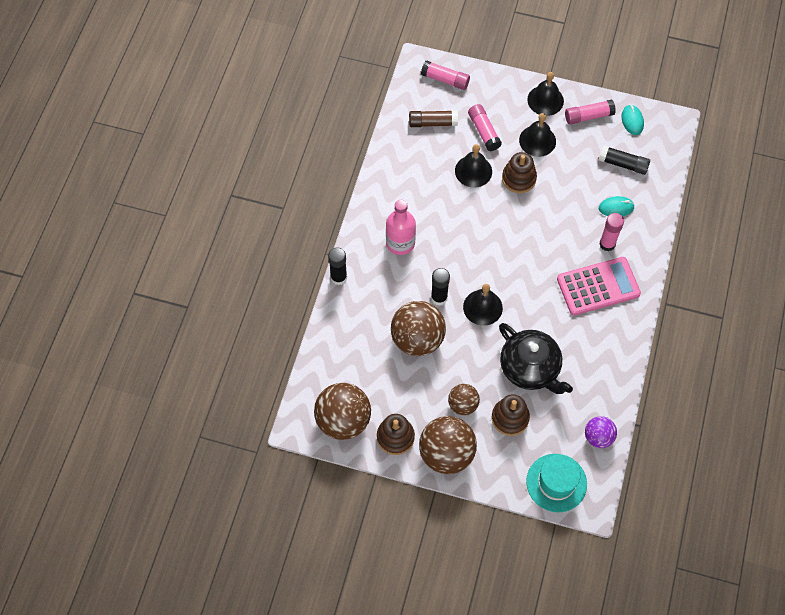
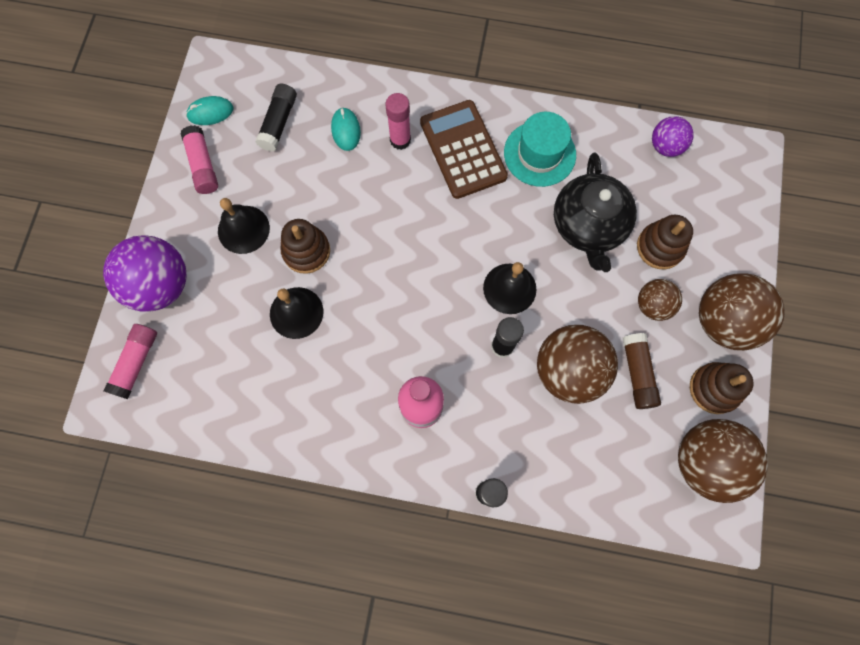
camera: 95 degrees left, 10 degrees up
(432, 123) = (214, 376): brown glue stick -> brown glue stick (637, 373)
(484, 131) = (229, 302): pink glue stick -> none
(498, 92) = (161, 285): none -> purple ball
(530, 368) = (588, 226): black teapot -> black teapot turned 135 degrees clockwise
(545, 100) = (175, 221): black bell -> none
(556, 483) = (732, 191): turquoise hat -> turquoise hat (539, 154)
(598, 286) = (462, 150): pink calculator -> brown calculator

